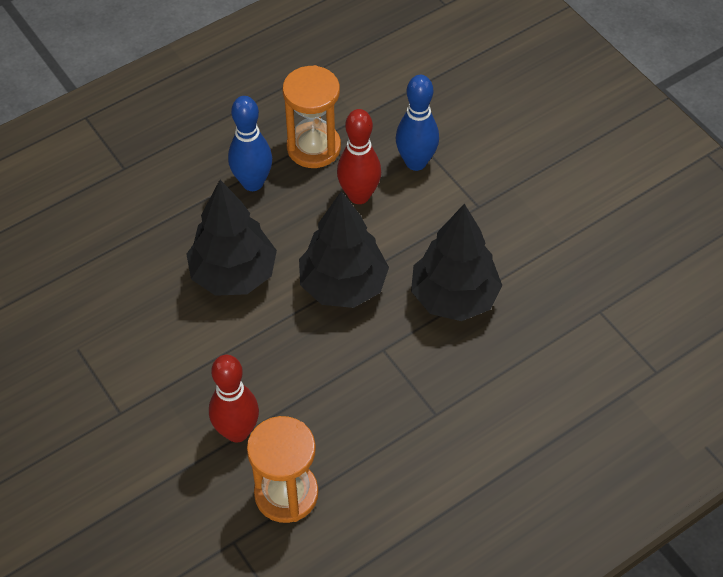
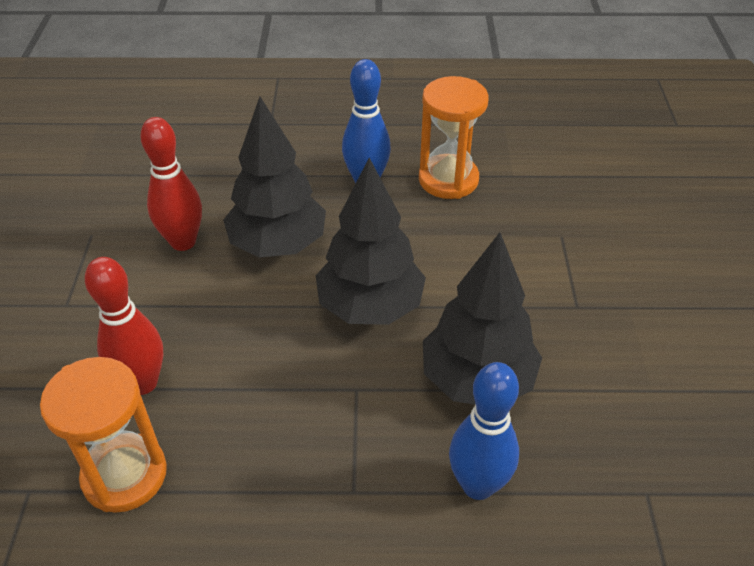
camera: 35 degrees right, 10 degrees down
(359, 195) = (457, 237): red bowling pin -> red bowling pin (183, 242)
(416, 162) = (540, 236): blue bowling pin -> blue bowling pin (478, 485)

